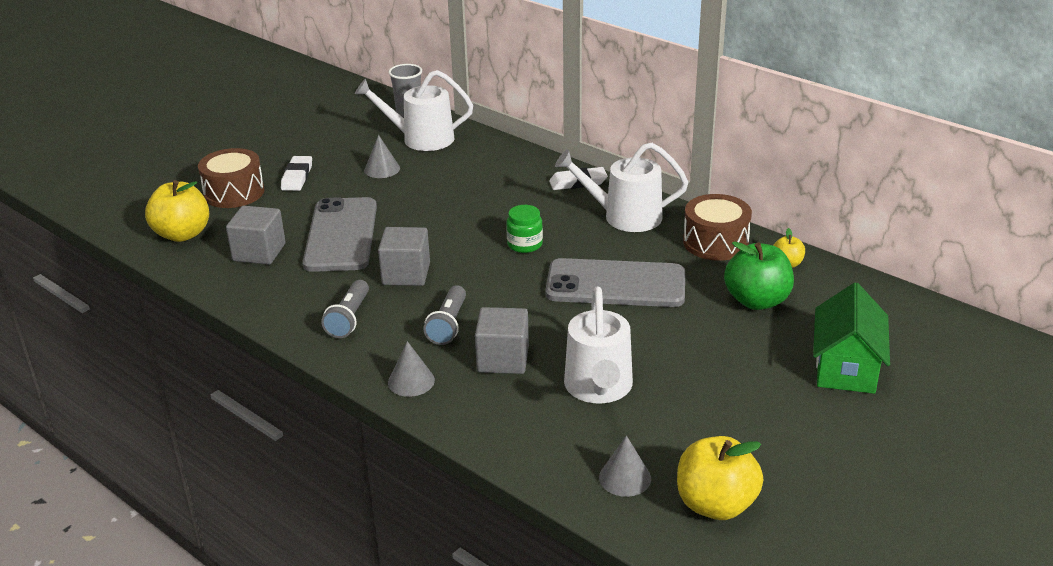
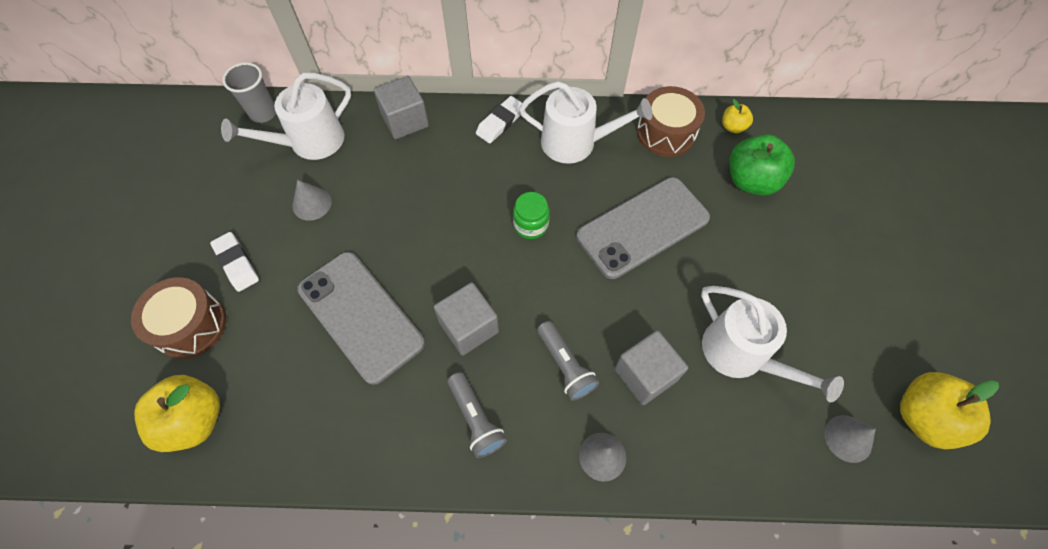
camera: 40 degrees left, 30 degrees up
(259, 252) = (303, 391): grey cube -> grey cube (405, 120)
(625, 217) = (575, 142): white watering can -> white watering can turned 135 degrees counterclockwise
(846, 367) = (865, 213): green house -> none

